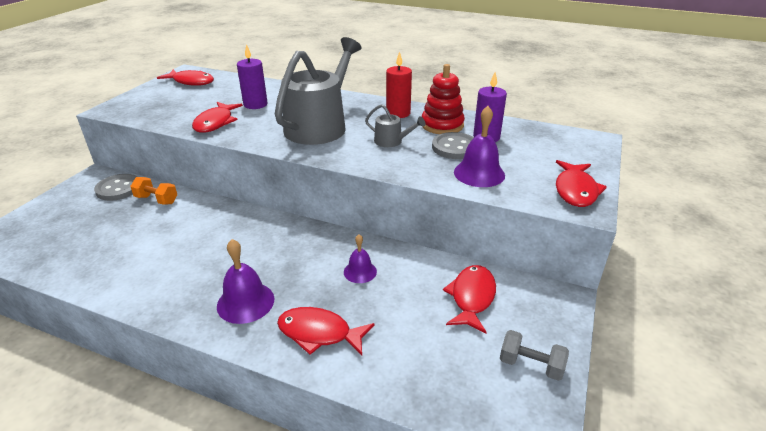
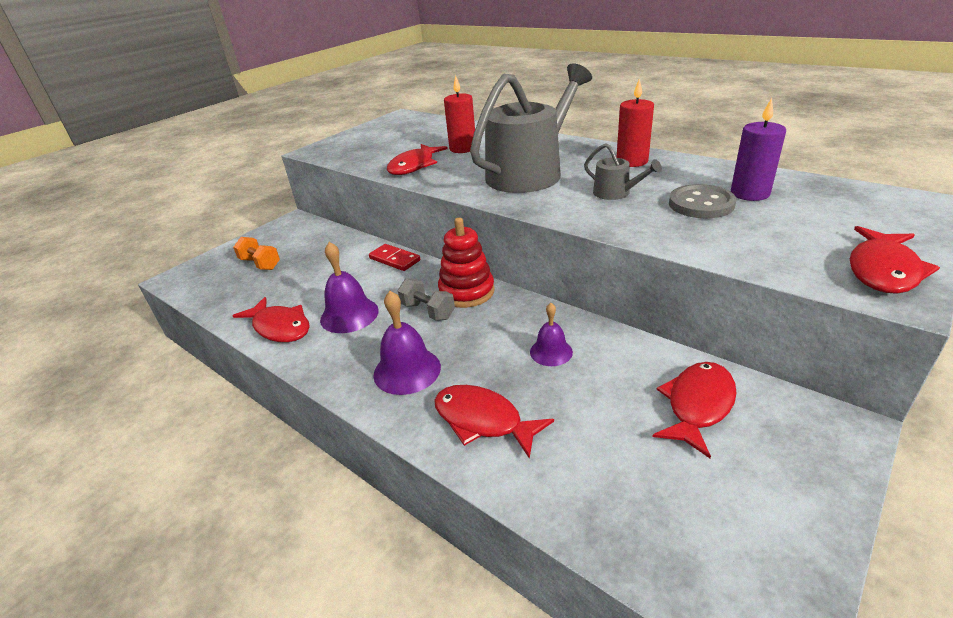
camera: 20 degrees right, 0 degrees up
(118, 189) = (312, 235): grey button -> none
(156, 200) = (345, 249): orange dumbbell -> orange dumbbell (260, 264)
(191, 82) = (402, 125): red fish -> red fish (280, 327)
(207, 206) = (394, 259): none -> red domino
(255, 104) = (463, 148): purple candle -> red candle
(442, 125) = (689, 177): red stacking toy -> red stacking toy (466, 292)
(479, 173) = (730, 238): purple bell -> purple bell (349, 315)
(531, 365) = (774, 517): grey dumbbell -> grey dumbbell (428, 311)

